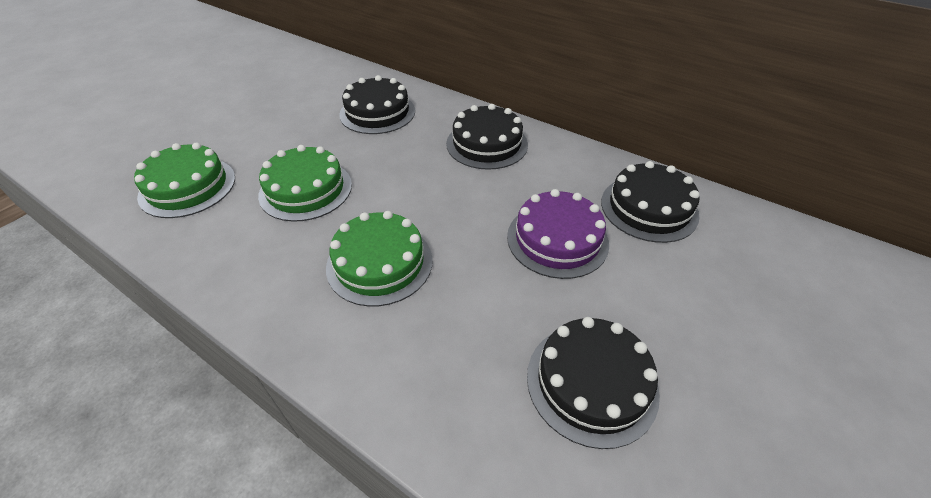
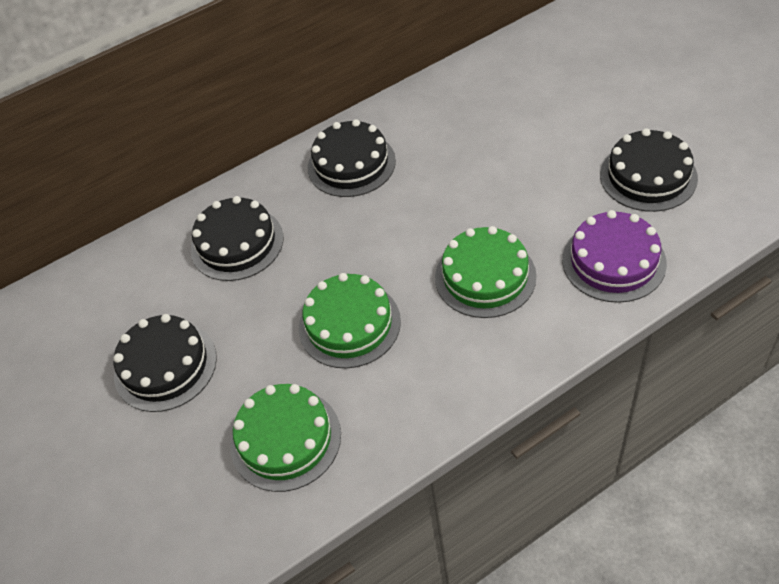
camera: 60 degrees left, 5 degrees up
(557, 239) = (507, 152): purple cake -> purple cake (613, 261)
(649, 208) = (496, 86): black cake -> black cake (165, 366)

